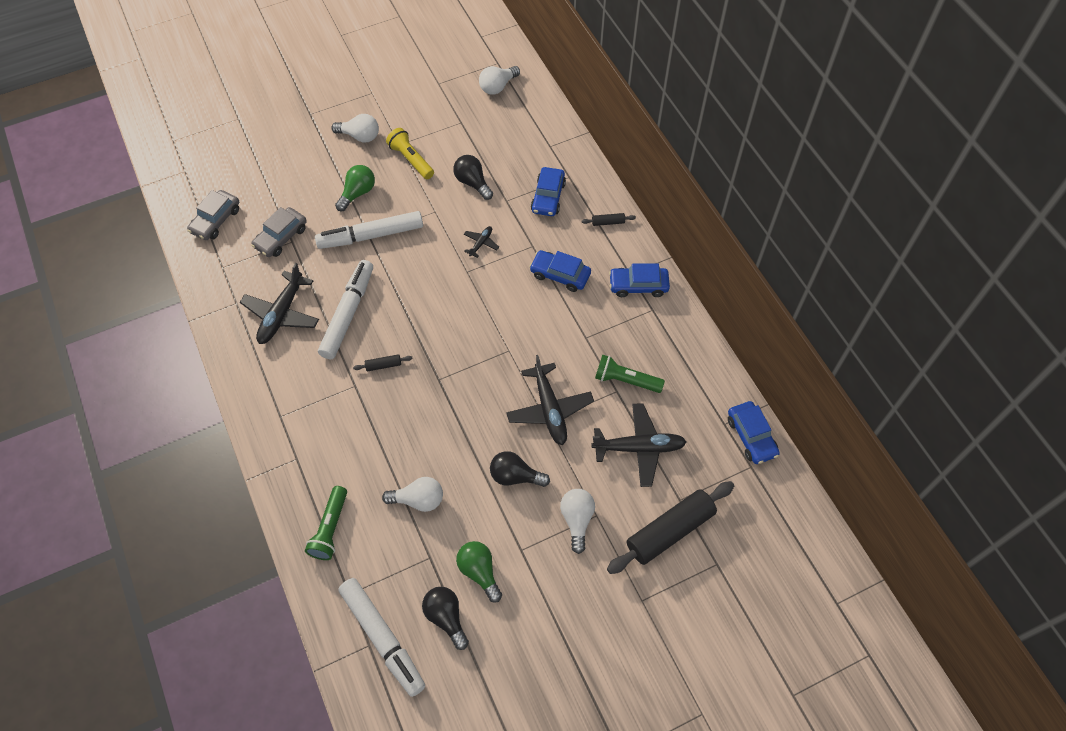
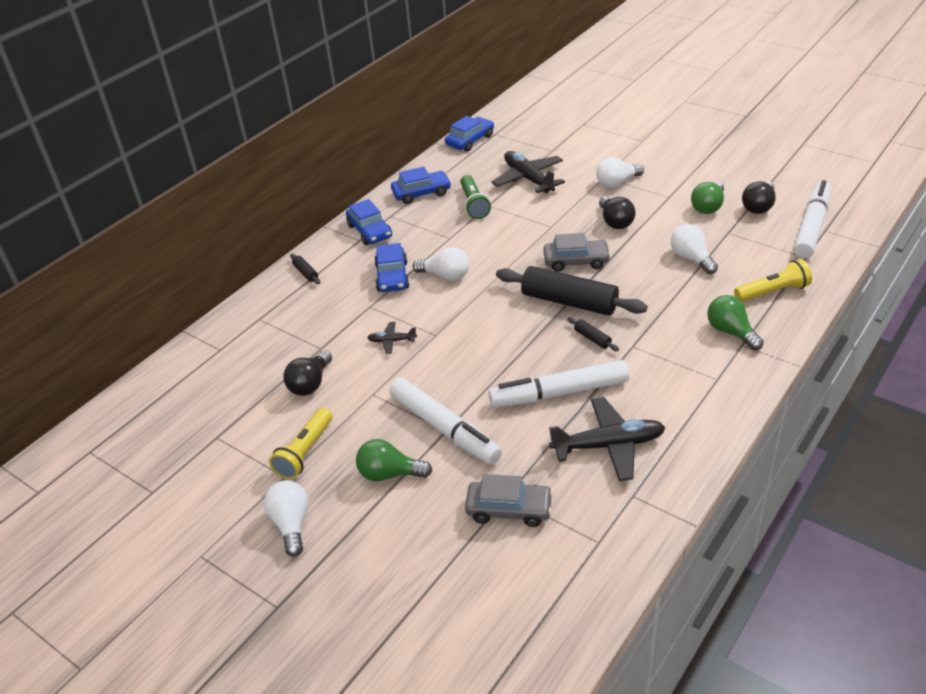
camera: 115 degrees left, 20 degrees down
(216, 220) = (536, 598): grey car -> grey car (576, 261)
(314, 461) = (731, 332): none -> green light bulb
(330, 528) = (773, 292): green flashlight -> yellow flashlight
(497, 87) = (136, 432): white light bulb -> white light bulb (445, 276)
(548, 197) = (297, 322): blue car -> blue car (421, 193)
(549, 409) = (538, 229): black plane -> none
(670, 531) = (580, 146): black rolling pin -> black rolling pin (569, 302)

